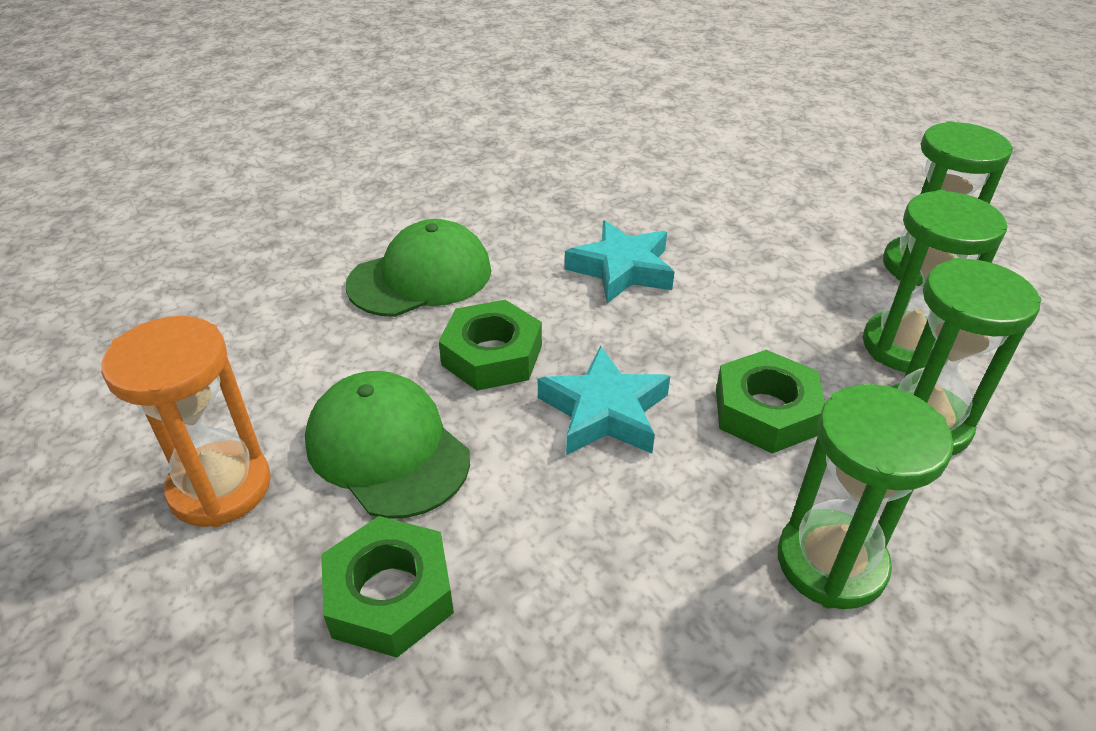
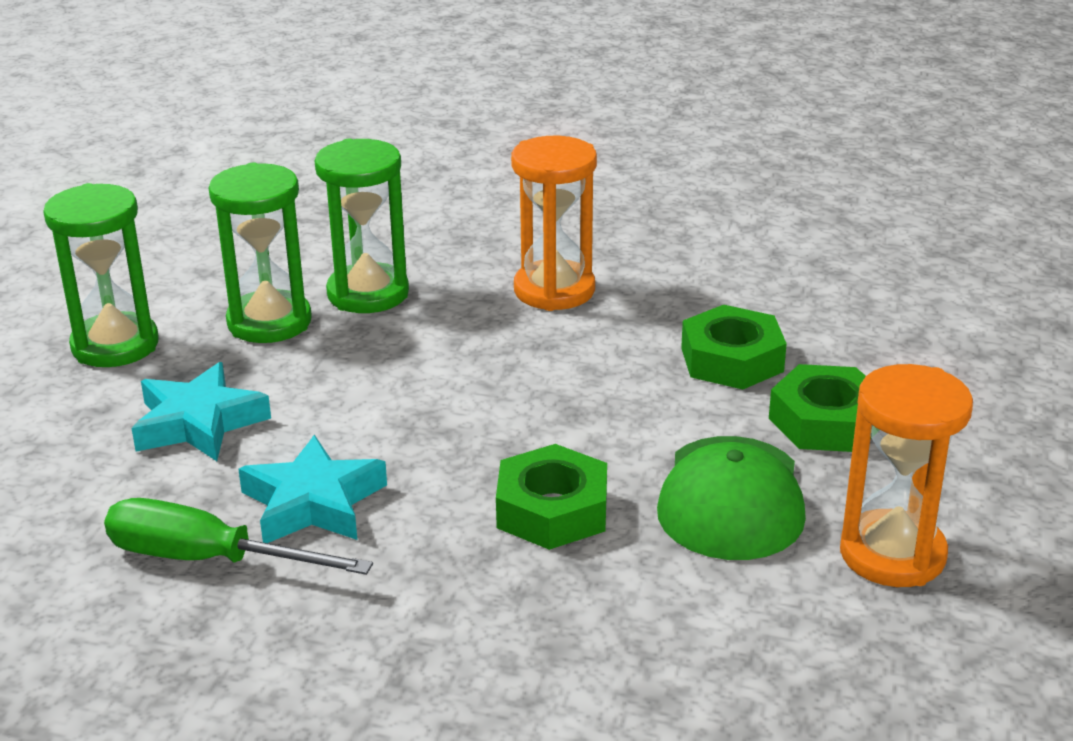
camera: 130 degrees left, 10 degrees down
(420, 277) = (496, 633): green cap -> none
(604, 411) = (539, 419): turquoise star -> turquoise star (199, 423)
(610, 218) = (208, 559): none -> green screwdriver
(765, 411) = (438, 353): green nut -> green nut (732, 360)
(831, 562) = (554, 290): green hourglass -> orange hourglass

